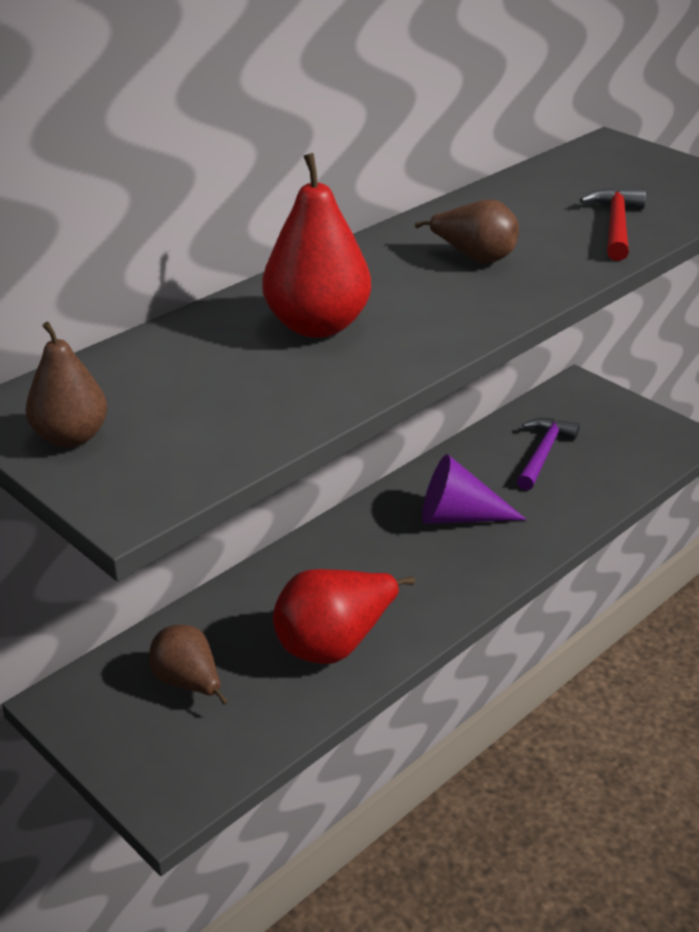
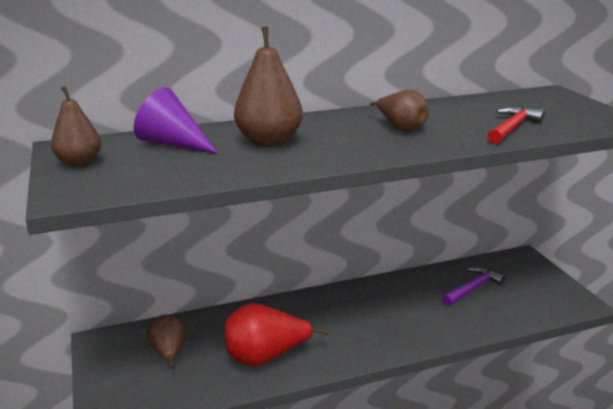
camera: 25 degrees right, 10 degrees down
(317, 326) = (269, 142): red pear -> brown pear
(458, 516) = (392, 309): purple cone -> purple cone (173, 143)

